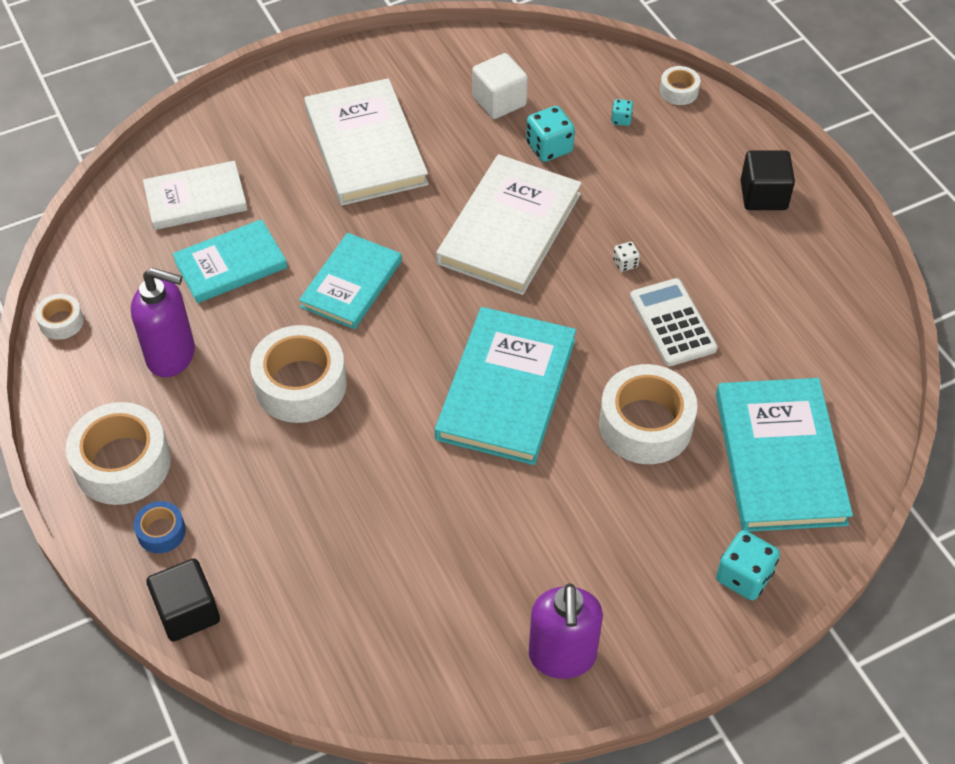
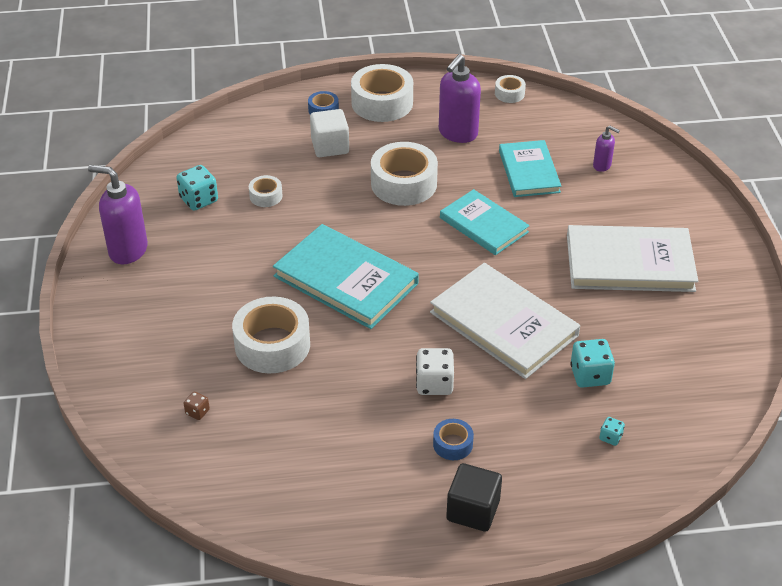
camera: 110 degrees right, 10 degrees down
(187, 612) = (263, 112): black cube -> none
(196, 199) = (602, 166): white book -> purple soap dispenser
(499, 101) = (661, 358): white cube -> white cube (330, 146)
(625, 263) = (434, 384): white dice -> white dice, size x1.91
(672, 323) = (358, 393): white calculator -> none
(679, 91) = (637, 496): white tape -> white tape (266, 196)
(695, 229) = (453, 444): none -> blue tape
(744, 576) = (119, 355): turquoise dice -> turquoise dice (199, 200)
(779, 458) = (197, 412): turquoise book -> brown dice

